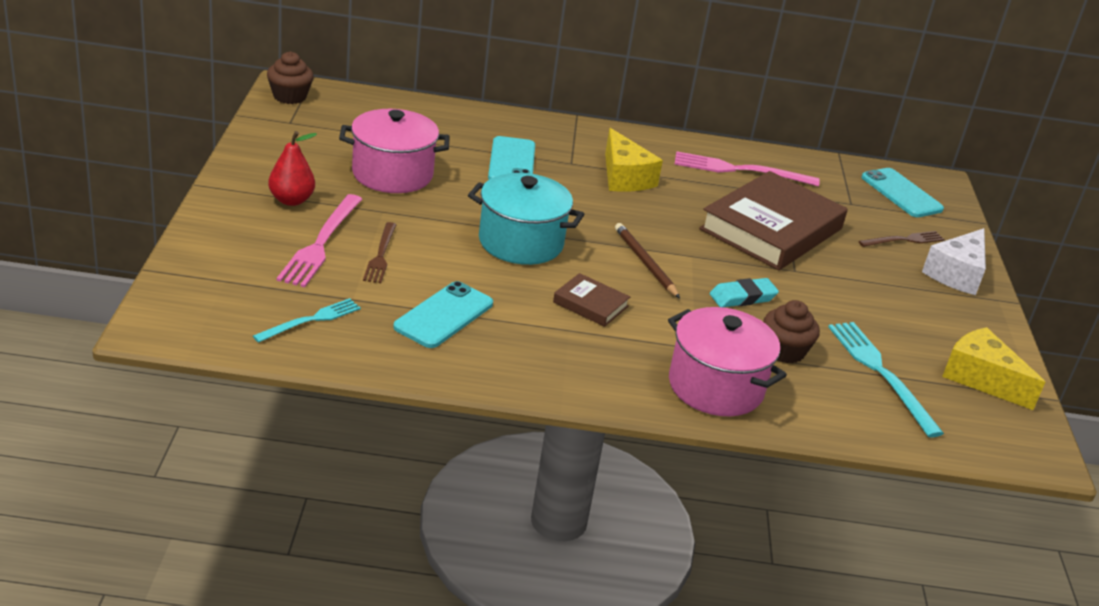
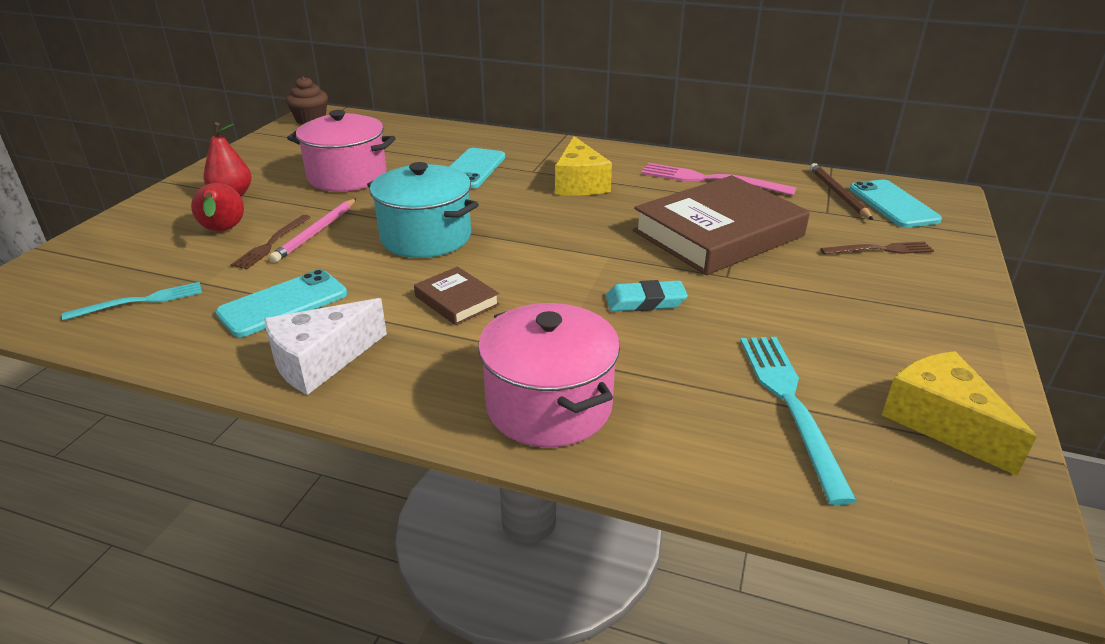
camera: 20 degrees right, 0 degrees up
(321, 243) = (223, 231): pink fork -> red pear
(414, 241) = (316, 232): none -> pink pencil
(645, 263) = (549, 261): brown pencil -> brown pencil (838, 194)
(784, 351) = (666, 366): brown cupcake -> none
(956, 274) = (940, 288): white cheese -> white cheese (321, 361)

